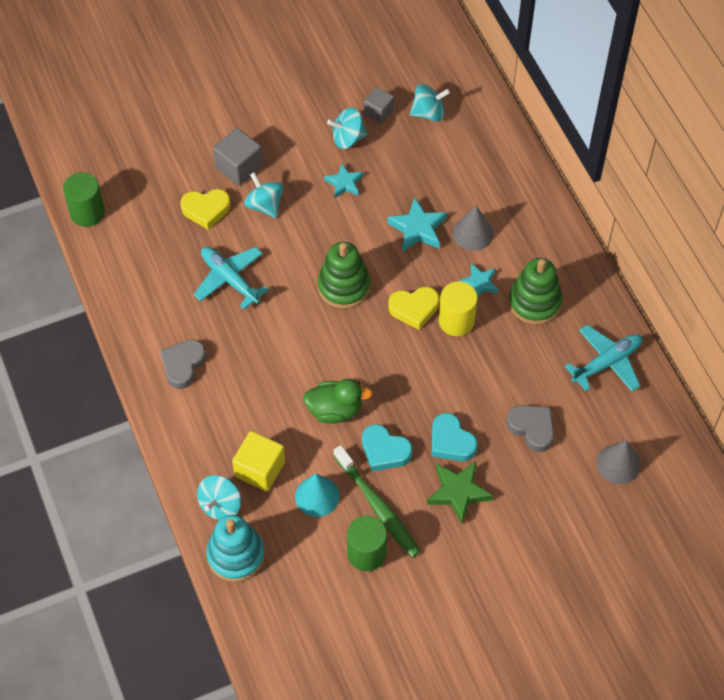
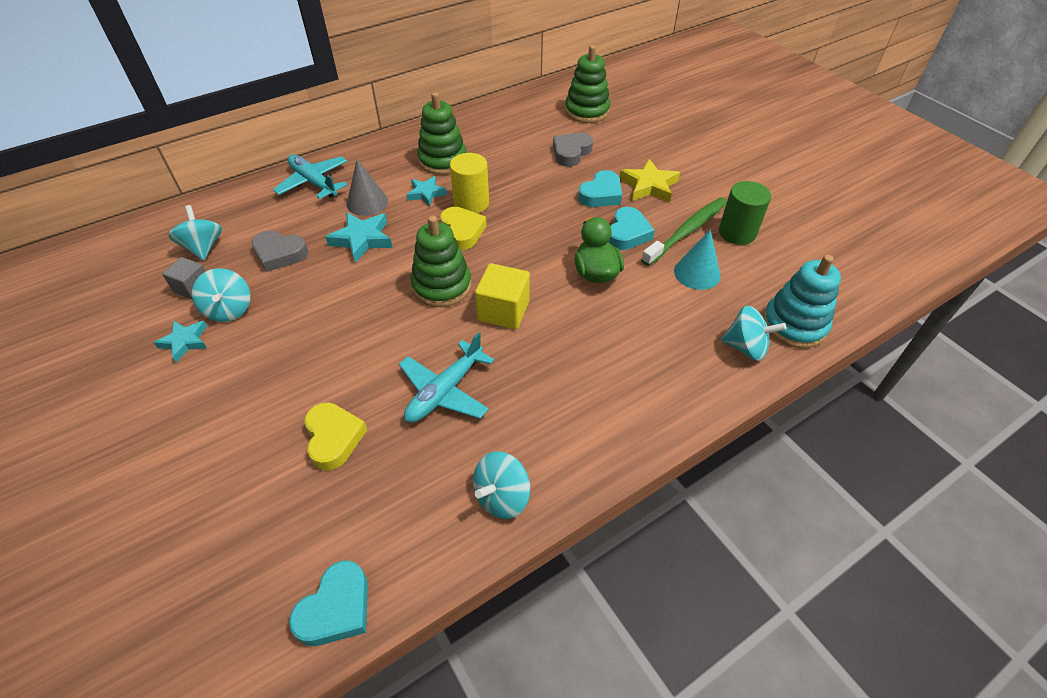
camera: 100 degrees left, 10 degrees down
(87, 212) = (336, 608): green cylinder -> turquoise heart
(183, 365) = (581, 417): grey heart -> grey heart (279, 254)
(239, 167) = (261, 413): grey cube -> none
(260, 469) = (688, 321): yellow cube -> yellow cube (503, 311)
(265, 205) = (327, 374): turquoise spinning top -> turquoise spinning top (502, 496)
(344, 183) = (297, 304): turquoise star -> turquoise star (185, 342)
(458, 492) = (649, 186): green star -> yellow star
(607, 362) = (496, 121): turquoise plane -> turquoise plane (313, 182)
(618, 464) = (587, 111): grey cone -> green stacking toy

